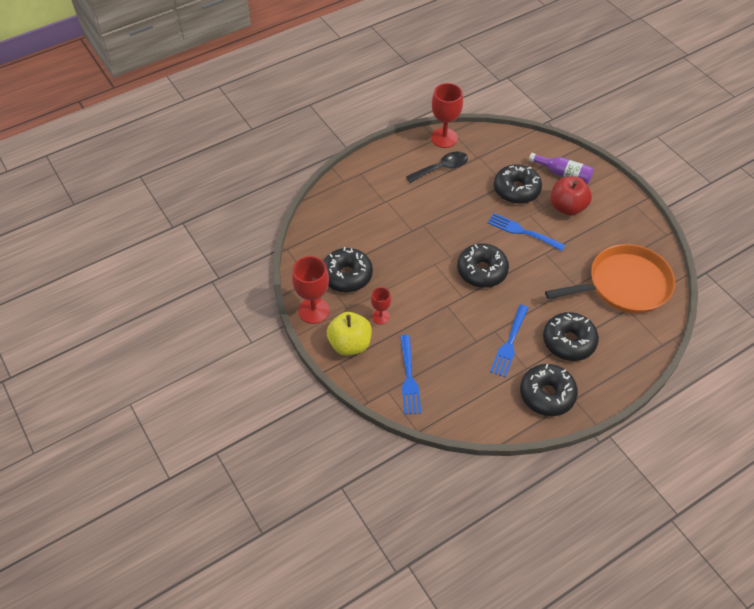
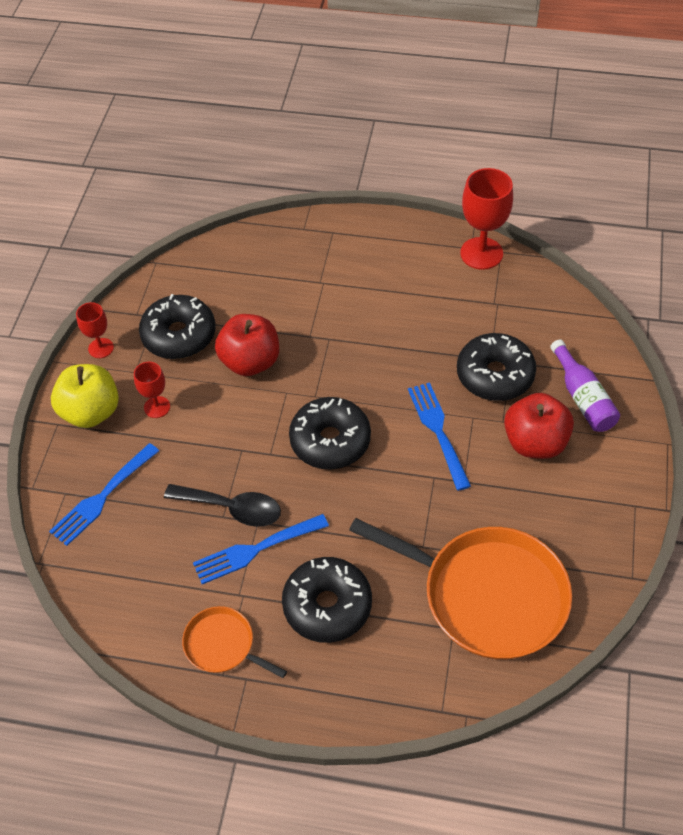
camera: 45 degrees right, 0 degrees up
(313, 310) = (101, 348): red goblet -> red goblet, size x0.56
(399, 262) = (250, 362): none -> red apple
(442, 168) = (433, 287): black spoon -> black spoon (232, 508)
(547, 394) = (222, 645): black donut -> orange pan

